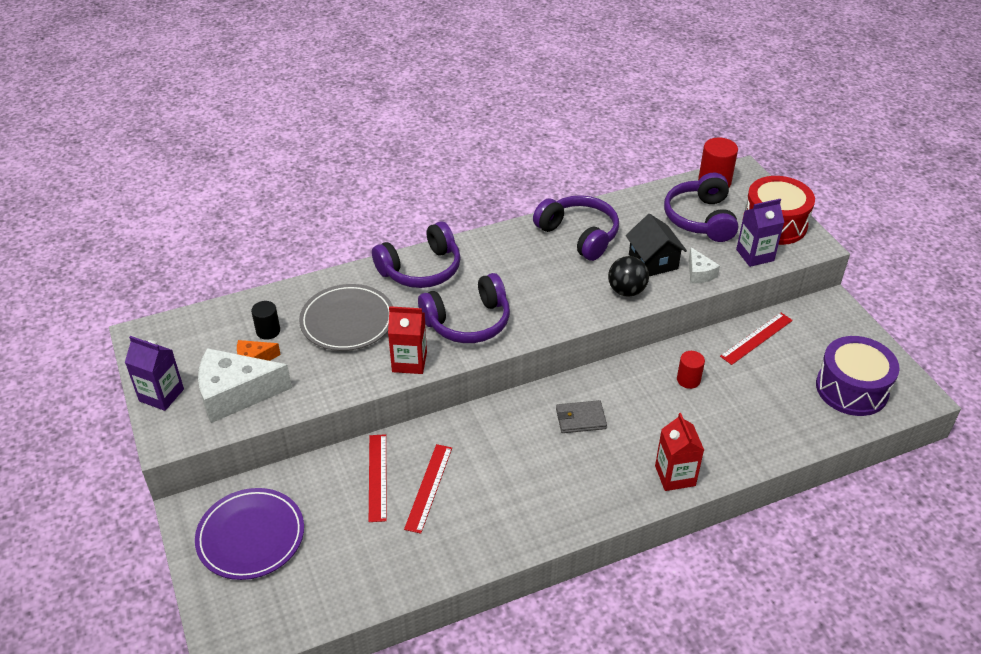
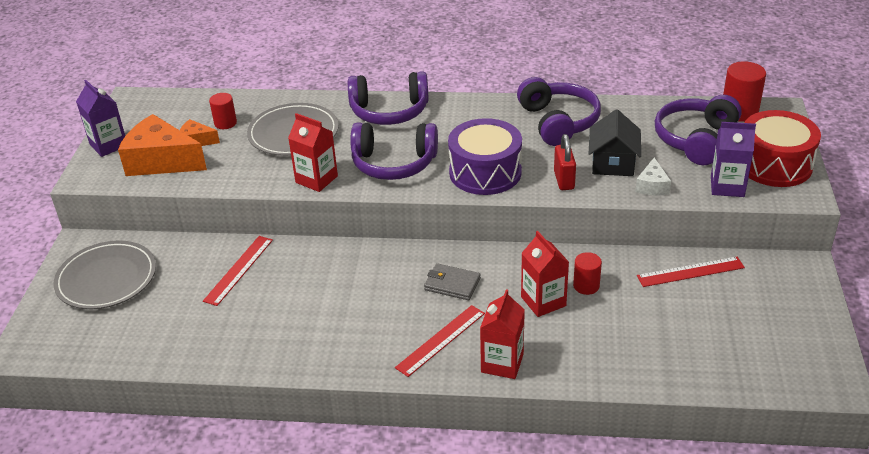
camera: 30 degrees right, 5 degrees down
(236, 394) = (161, 161): white cheese -> orange cheese
(251, 536) = (107, 279): purple plate -> grey plate
(268, 331) = (225, 123): black cylinder -> red cylinder
(428, 487) = (273, 292): red ruler -> red ruler (440, 340)
(626, 291) = (564, 180): black ball -> red padlock
(665, 407) = (543, 301): none -> red carton
(851, 389) = (760, 351): purple drum -> purple drum (485, 172)

